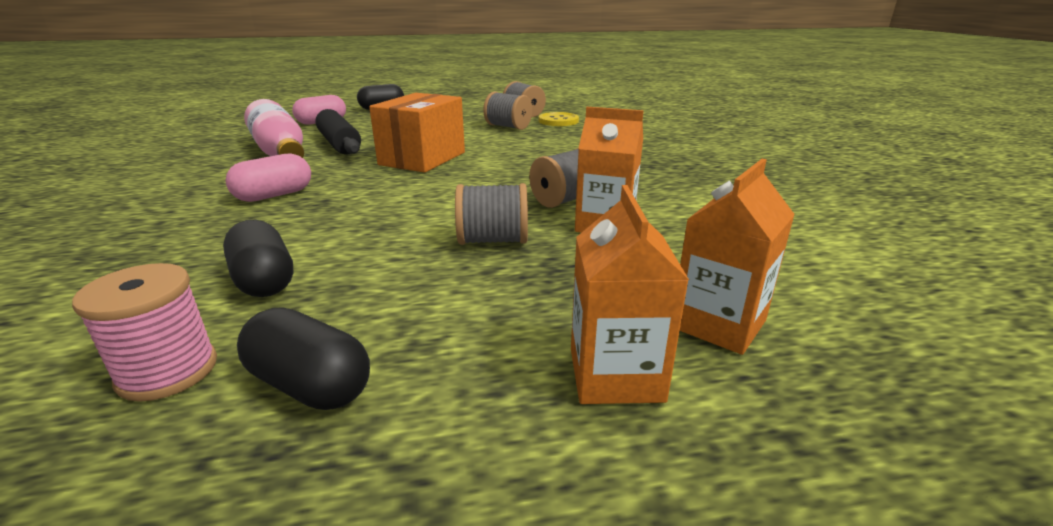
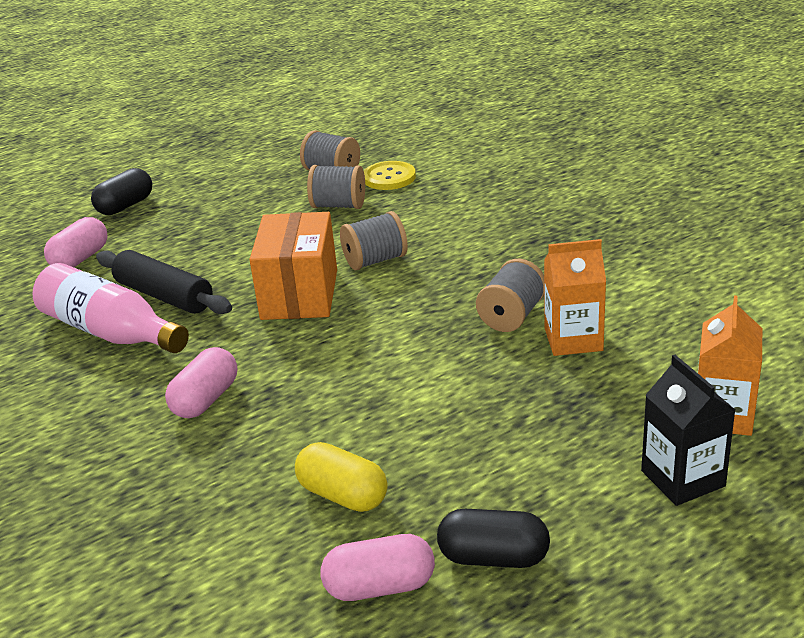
camera: 20 degrees left, 5 degrees up
(168, 371) = (380, 586): pink spool -> pink capsule
(264, 280) = (343, 495): black capsule -> yellow capsule
(493, 240) = (492, 389): grey spool -> grey spool (375, 260)
(615, 374) = (683, 478): orange carton -> black carton

